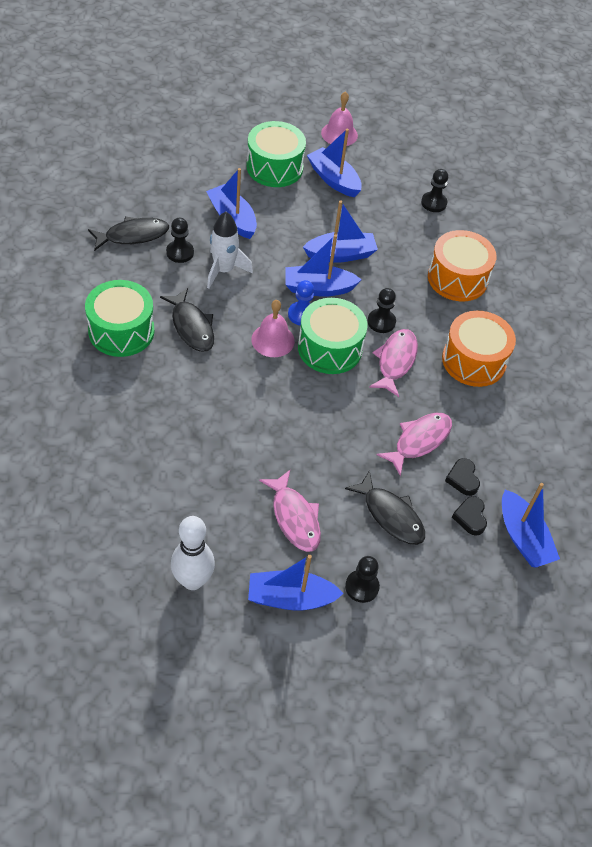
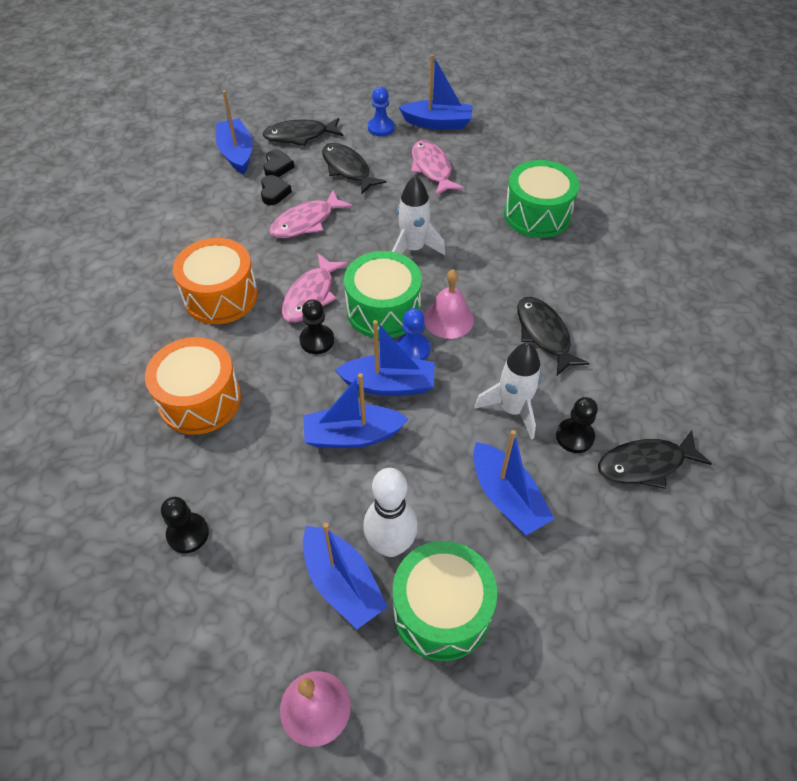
camera: 170 degrees left, 0 degrees up
(121, 331) = (624, 329): green drum -> green drum (537, 214)
(192, 580) = (514, 133): white bowling pin -> white bowling pin (390, 545)
(308, 410) = (413, 249): none -> white rocket
(362, 587) = (381, 128): black pawn -> blue pawn
(458, 570) = (300, 136): none -> black fish

